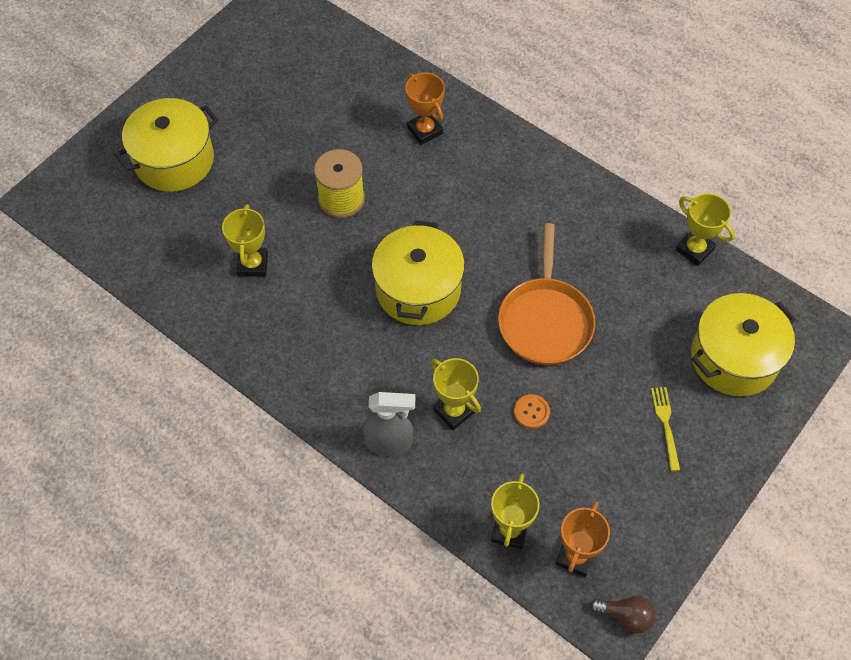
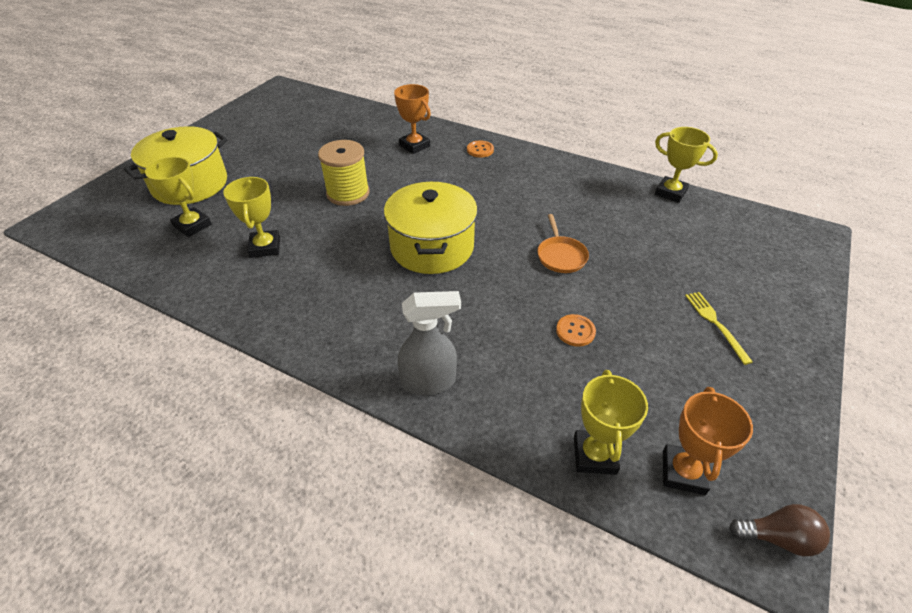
camera: 10 degrees left, 15 degrees down
(454, 411) = (493, 341): yellow trophy -> yellow trophy (192, 225)
(499, 149) = (480, 150): none -> orange button
(545, 321) = (561, 256): orange pan -> orange pan, size x0.53
(734, 358) = (748, 262): yellow pot -> none

